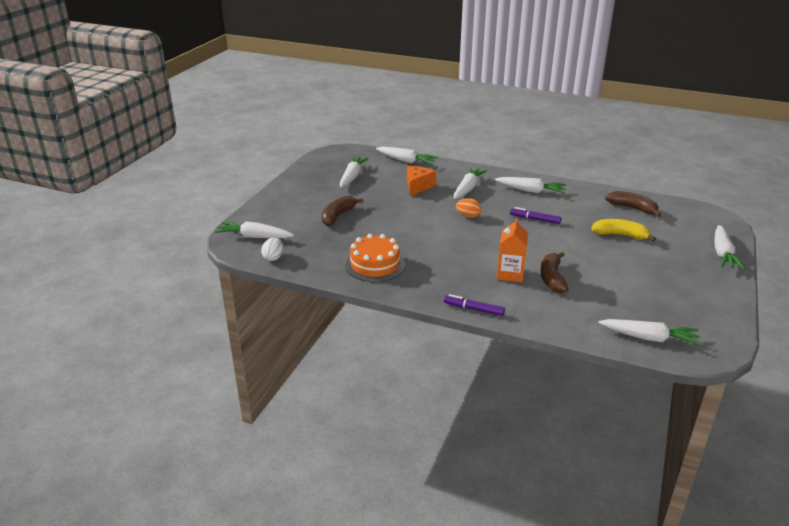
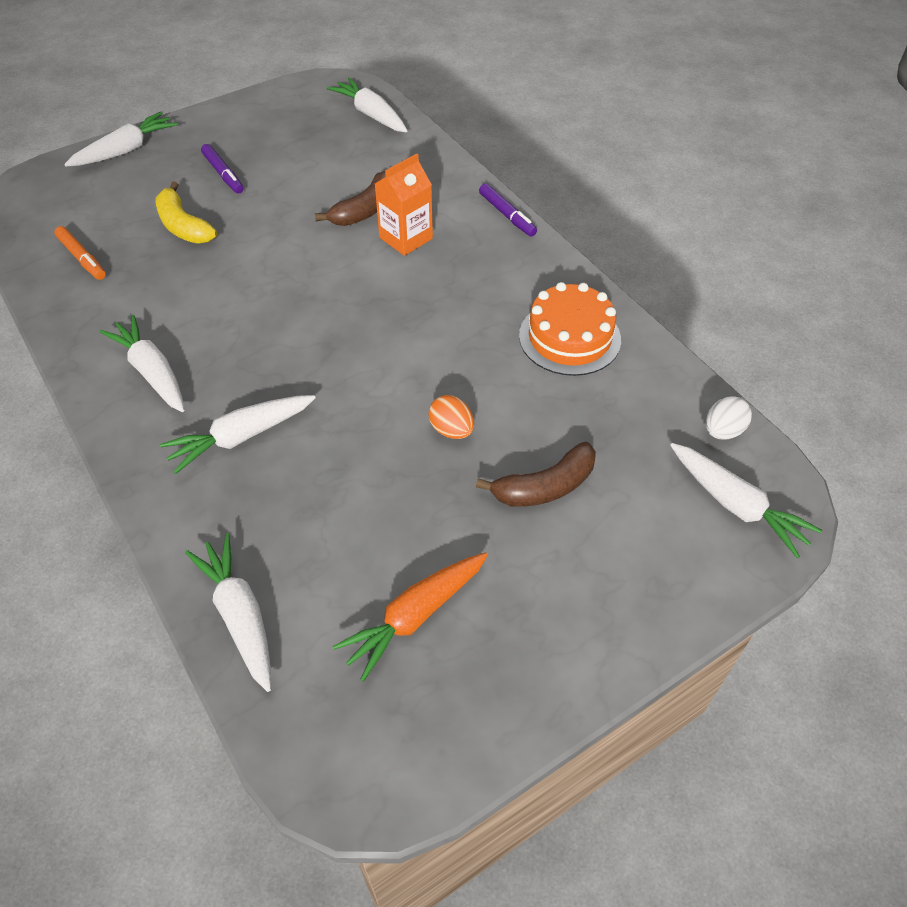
camera: 145 degrees left, 20 degrees up
(352, 177) = (415, 616): white carrot -> orange carrot
(418, 186) = (317, 497): orange cheese -> none
(468, 216) = (328, 366): orange egg -> orange egg (451, 430)
(535, 219) = (243, 308): purple marker -> purple marker (223, 174)
(632, 208) = (82, 258): brown banana -> orange marker

